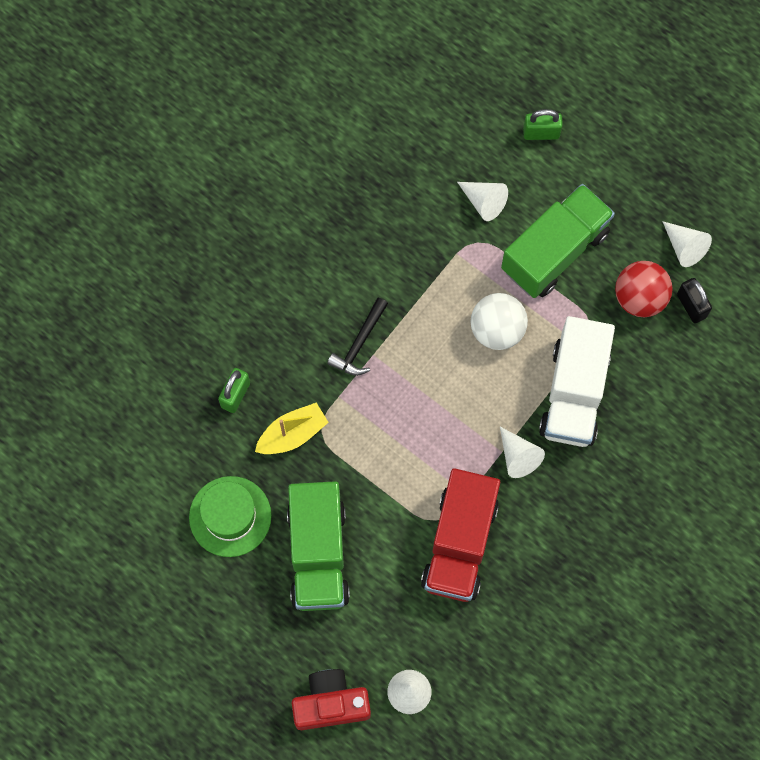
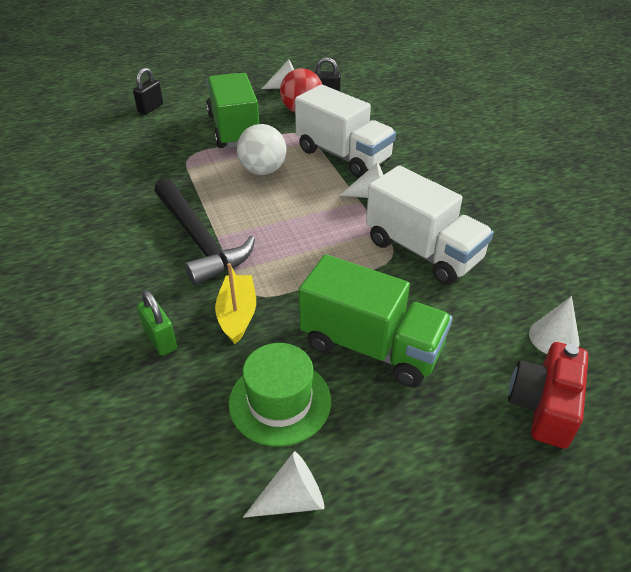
camera: 60 degrees left, 30 degrees down
(360, 343) = (199, 240): black hammer -> black hammer, size x1.84
(460, 544) = (423, 251): red truck -> white truck
(484, 202) = (165, 143): white cone -> white cone (292, 499)
(541, 133) = (150, 108): green padlock -> black padlock

